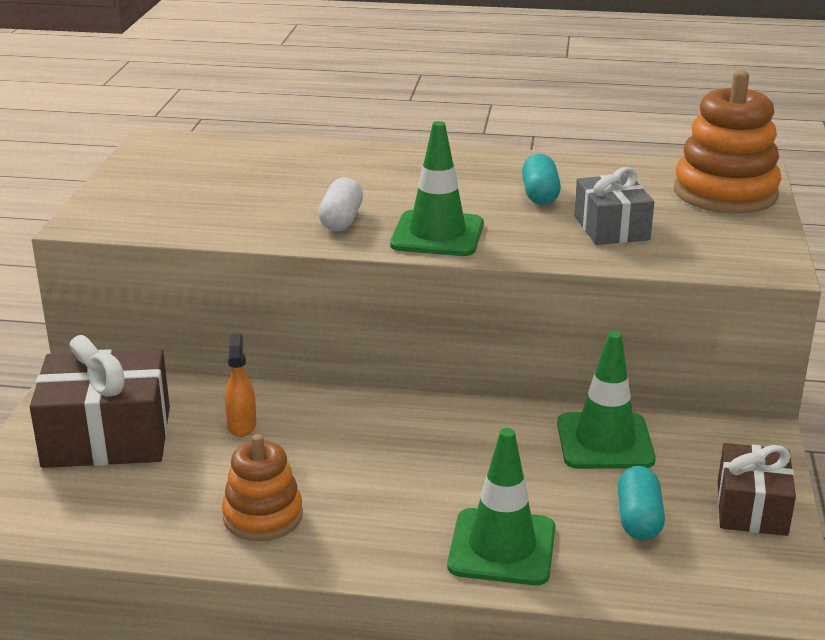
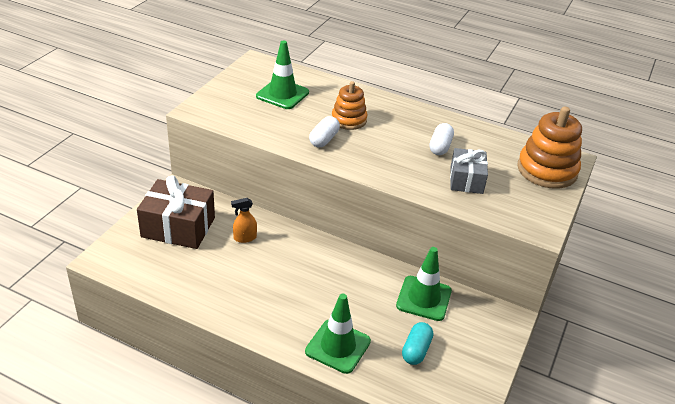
camera: 15 degrees right, 10 degrees up
(242, 425) = (245, 238): orange spray bottle -> orange spray bottle turned 120 degrees counterclockwise
(263, 516) = (231, 294): orange stacking toy -> orange stacking toy (349, 120)
(437, 234) = (369, 162): green traffic cone -> green traffic cone (282, 94)
(540, 195) = (440, 147): turquoise capsule -> white capsule
(751, 508) = (480, 361): brown gift -> none

